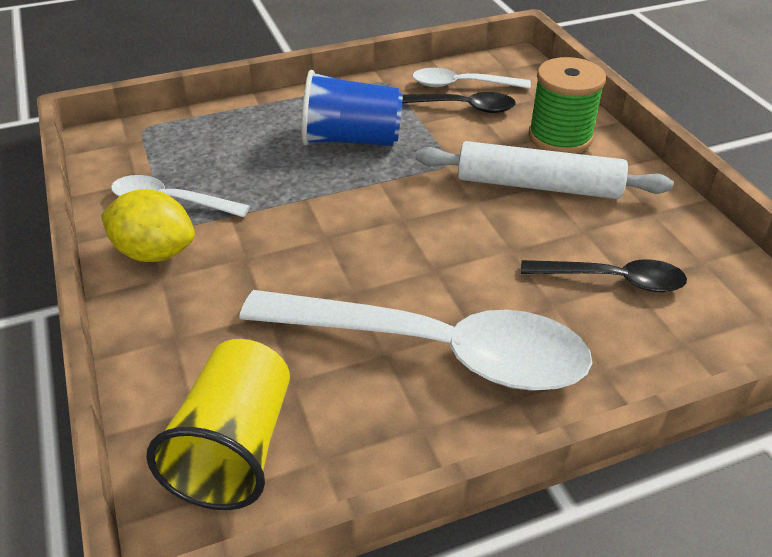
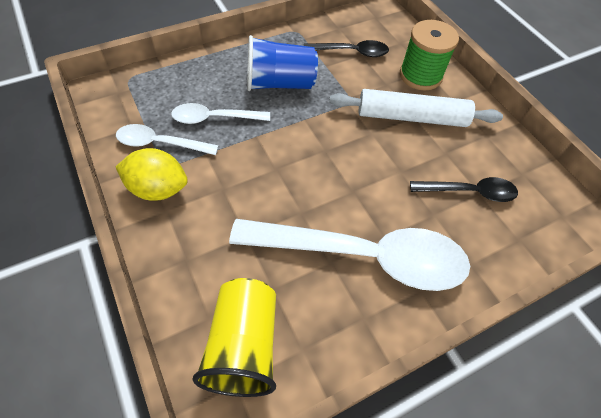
camera: 10 degrees left, 15 degrees up
(461, 85) = (348, 33): white spoon -> white spoon (214, 118)

